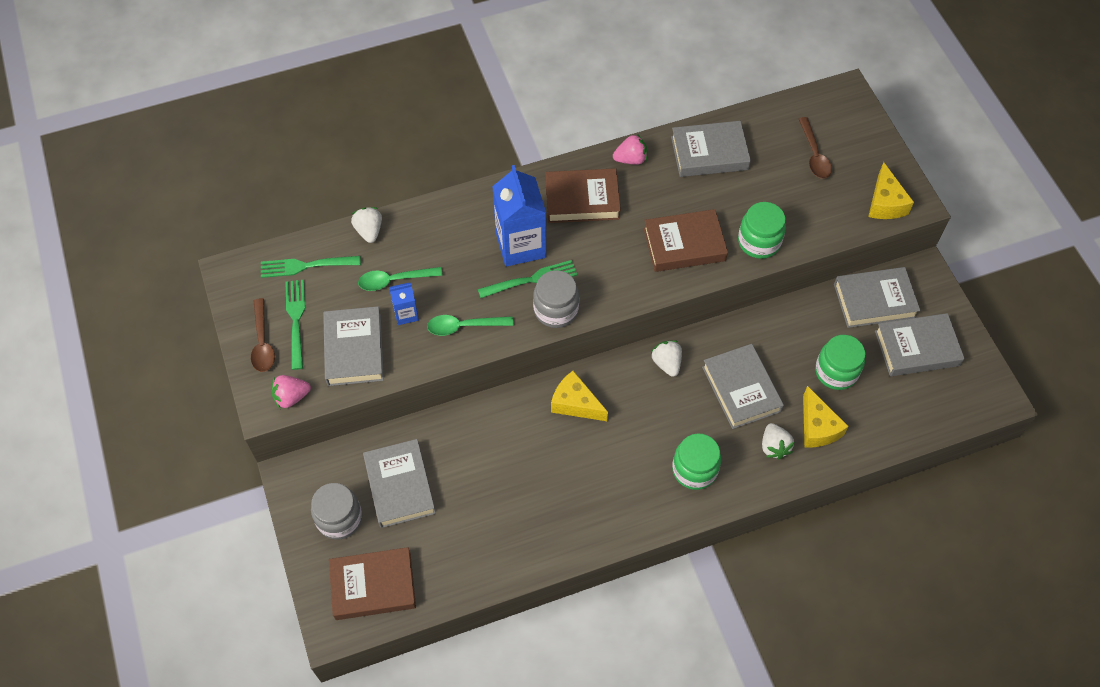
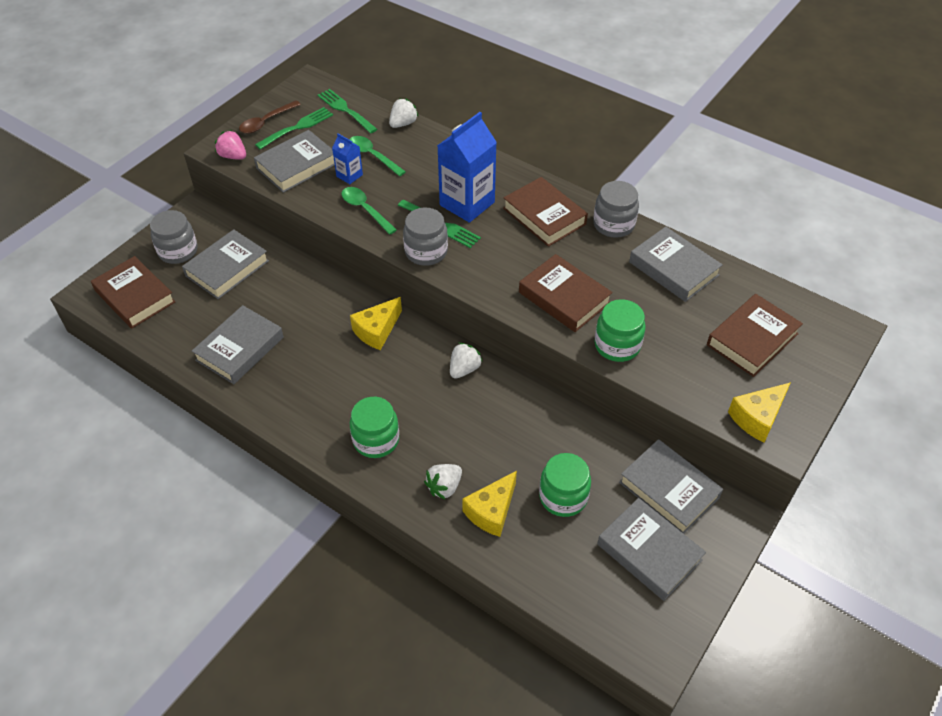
camera: 55 degrees right, 10 degrees down
(575, 403) = (377, 330): yellow cheese -> yellow cheese turned 135 degrees counterclockwise
(630, 159) = (613, 224): pink strawberry -> grey jar
(741, 389) = (483, 433): grey book -> grey book (240, 349)
(814, 155) = (752, 339): brown spoon -> brown book

